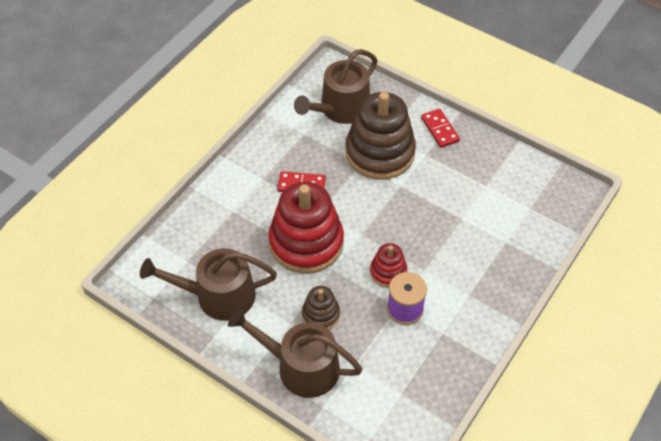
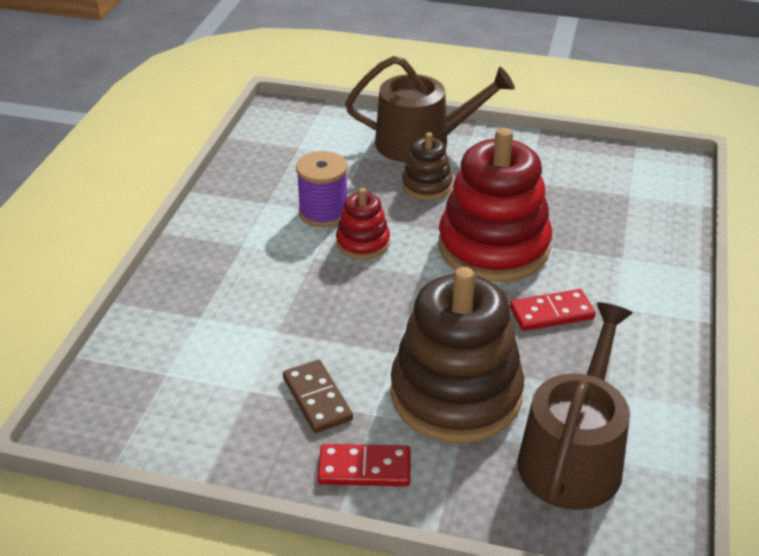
camera: 160 degrees right, 15 degrees down
(217, 295) = (563, 174): brown watering can -> none
(439, 129) = (364, 468): red domino -> red domino turned 45 degrees counterclockwise
(451, 170) = (317, 399): none -> brown domino

